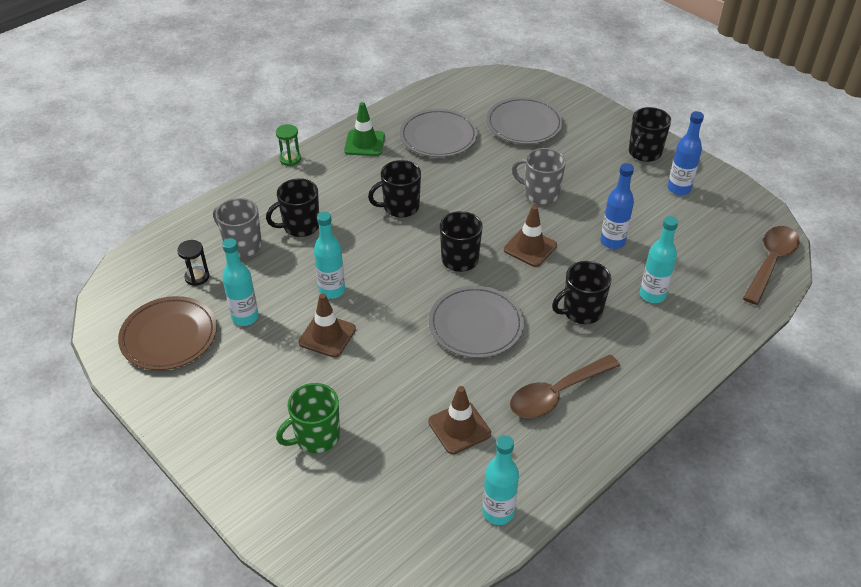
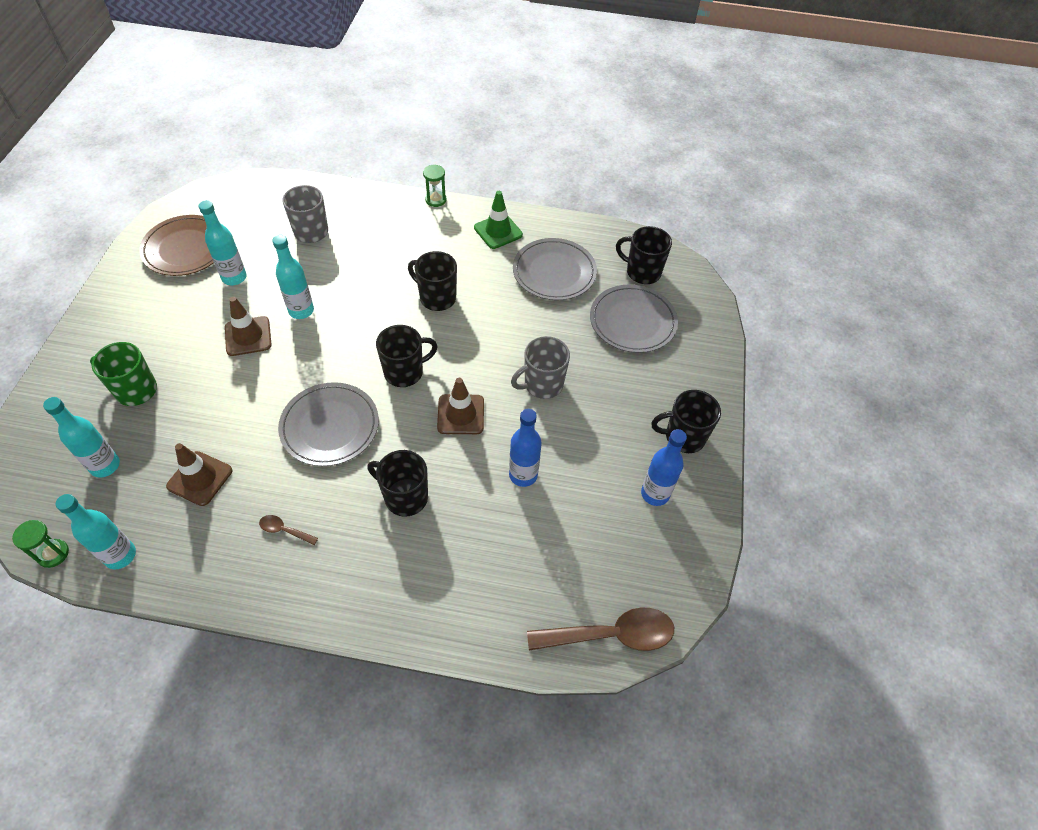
camera: 50 degrees right, 10 degrees up
(197, 277) = (258, 227): black hourglass -> none
(300, 226) = (360, 250): black mug -> black mug (642, 272)
(458, 561) = (53, 554): none -> green hourglass
(540, 194) = (542, 384): grey mug -> grey mug turned 105 degrees counterclockwise
(557, 394) = (284, 530): brown spoon -> brown spoon, size x0.45
(652, 295) = (472, 545): turquoise bottle -> turquoise bottle (105, 465)

